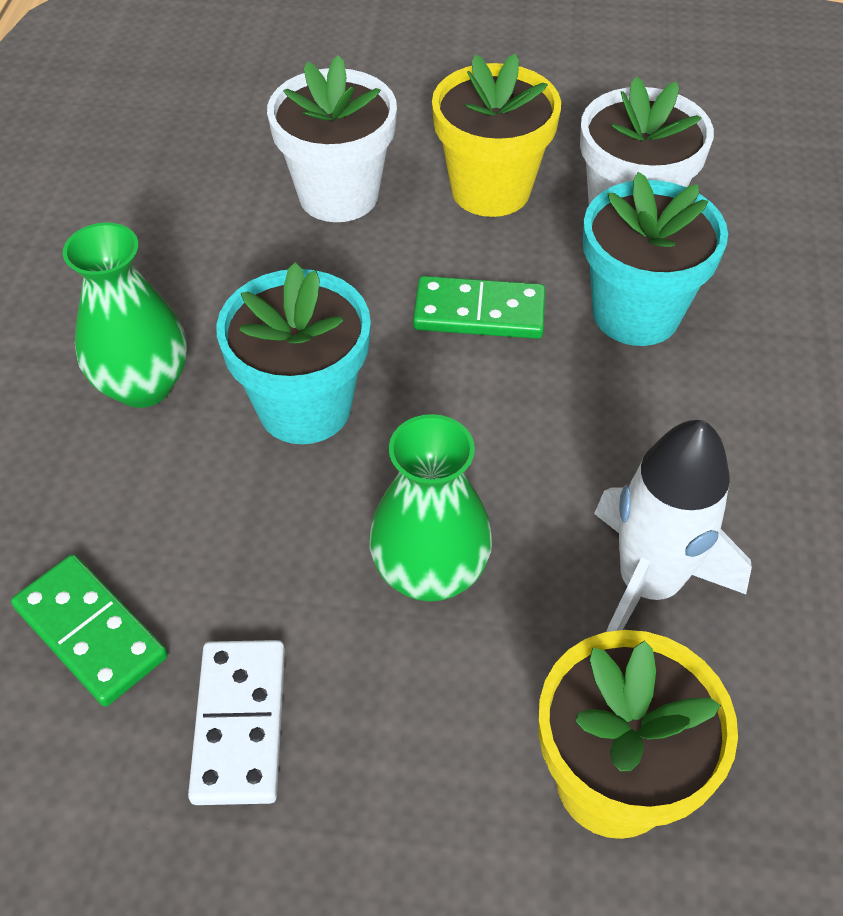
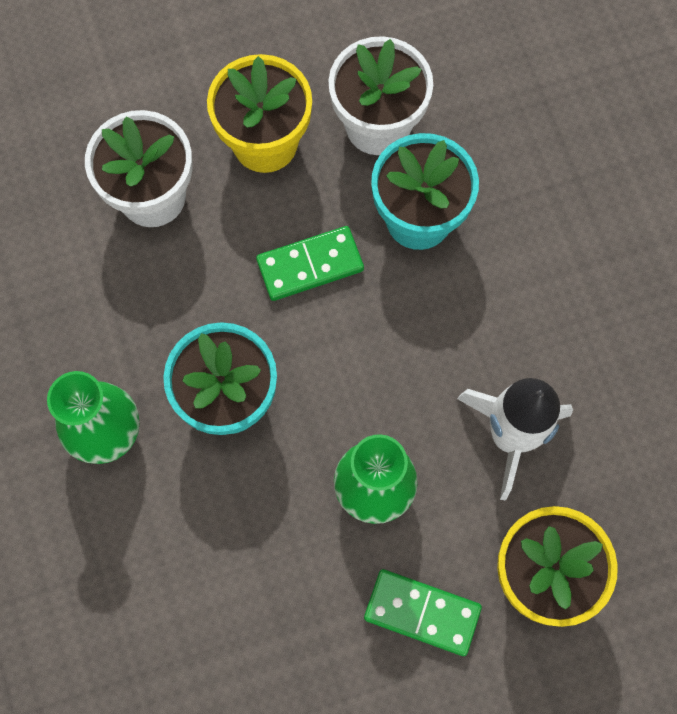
camera: 25 degrees left, 20 degrees up
(91, 632) = (185, 628): green domino -> green domino (422, 612)
(240, 724) = (311, 643): white domino -> none

